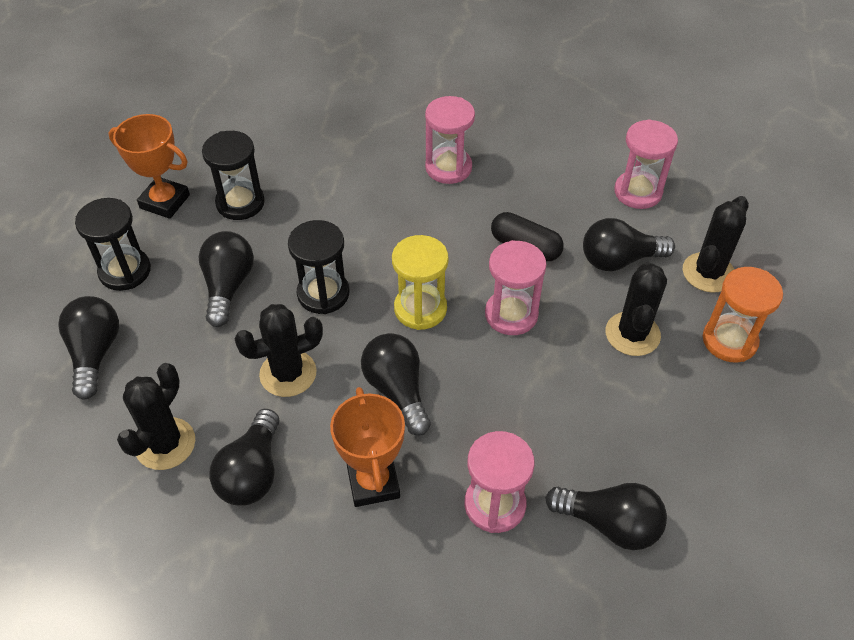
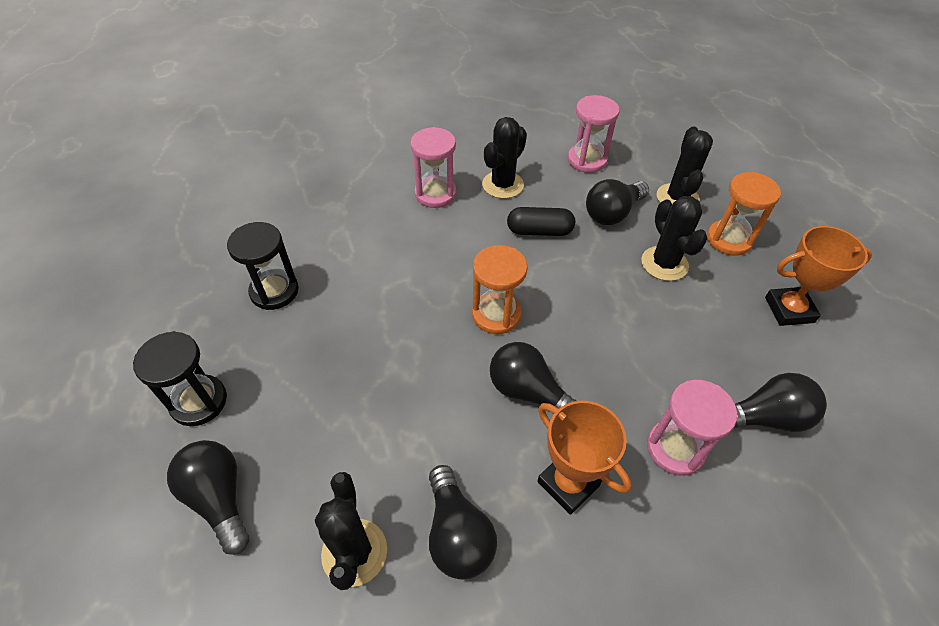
camera: 30 degrees left, 0 degrees up
(165, 201) = (198, 319): orange trophy -> orange trophy (789, 310)
(228, 286) = (314, 370): black light bulb -> none
(288, 373) = (425, 423): black cactus -> black cactus (503, 185)
(323, 294) = (406, 338): black hourglass -> none
(420, 309) = (496, 314): yellow hourglass -> orange hourglass
(511, 314) = (569, 287): pink hourglass -> none

